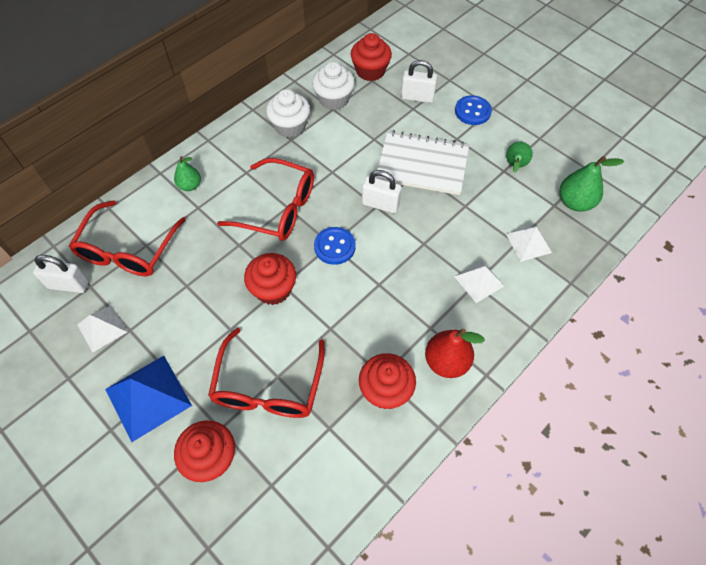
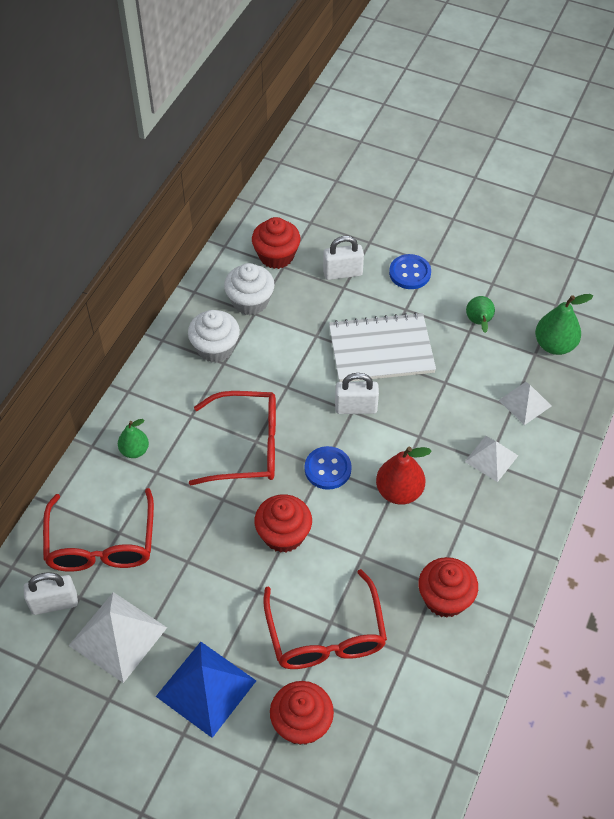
camera: 20 degrees left, 5 degrees down
(102, 328) = (118, 636): white pyramid -> white pyramid, size x1.63
(446, 362) = (492, 550): red pear -> red pear (399, 491)

